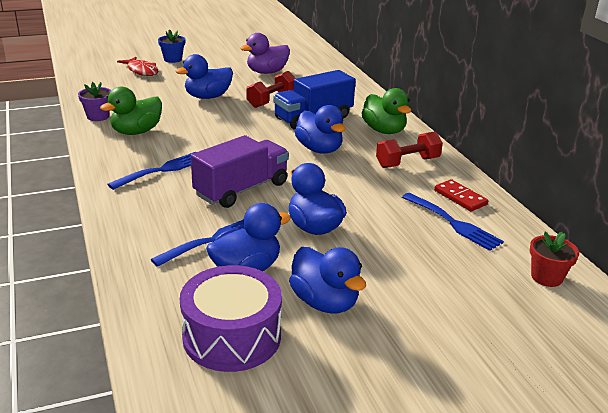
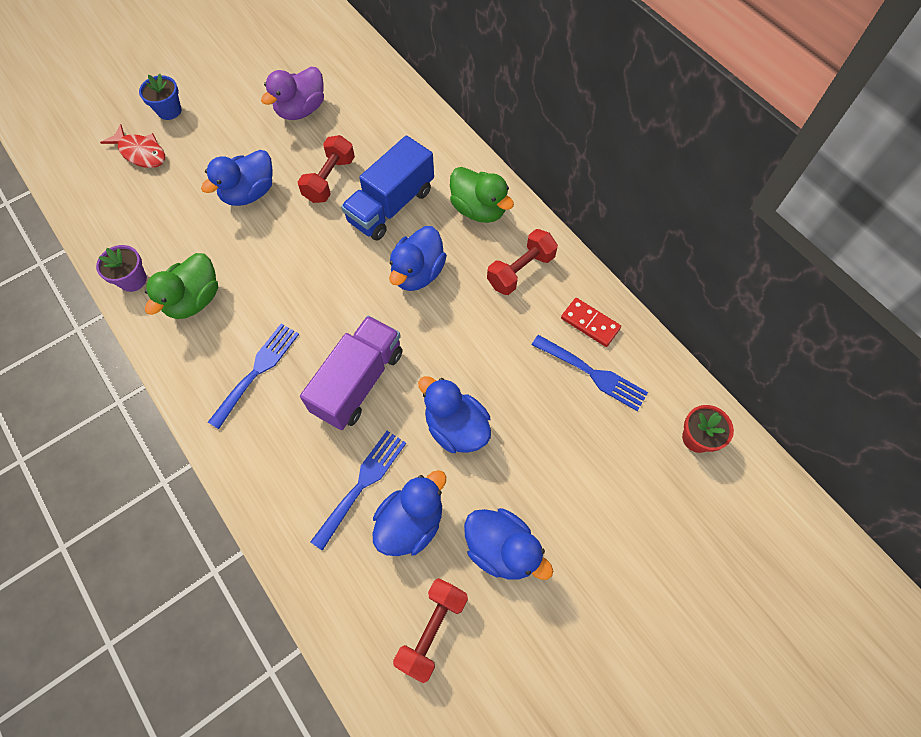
camera: 15 degrees left, 35 degrees up
(232, 336) = (432, 630): purple drum -> red dumbbell
(319, 149) = (417, 273): blue duck -> blue duck turned 75 degrees clockwise

